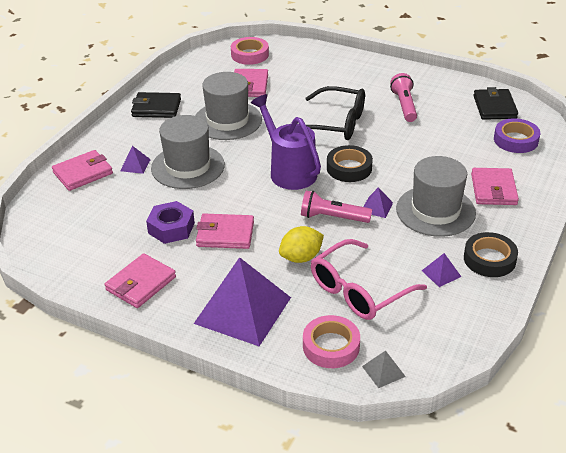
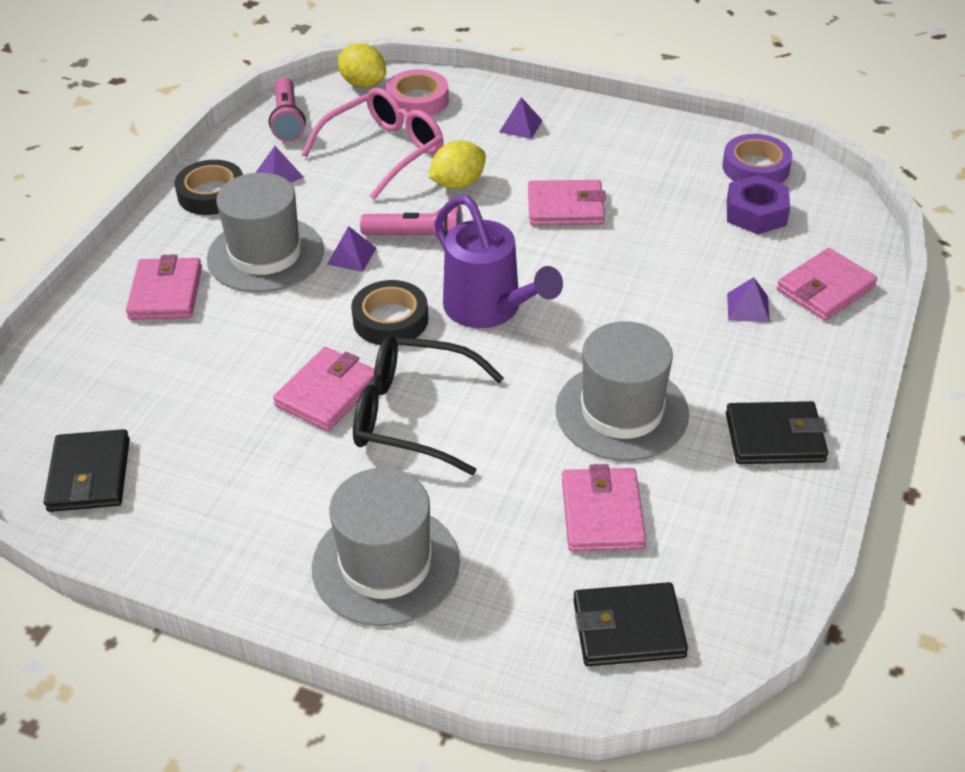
camera: 175 degrees right, 5 degrees up
(141, 283) = (652, 145): pink wallet -> pink wallet (327, 393)
(171, 228) = (644, 211): purple nut -> purple nut (756, 213)
(188, 166) = (659, 309): grey hat -> grey hat (386, 564)
(243, 310) = (520, 126): purple pyramid -> purple pyramid, size x0.41
(250, 55) = (628, 628): pink tape -> black wallet
(383, 371) = (363, 84): grey pyramid -> yellow lemon
(404, 105) = (272, 470): pink flashlight -> pink flashlight (287, 120)
(516, 140) = (86, 392): purple tape -> purple tape (755, 167)

